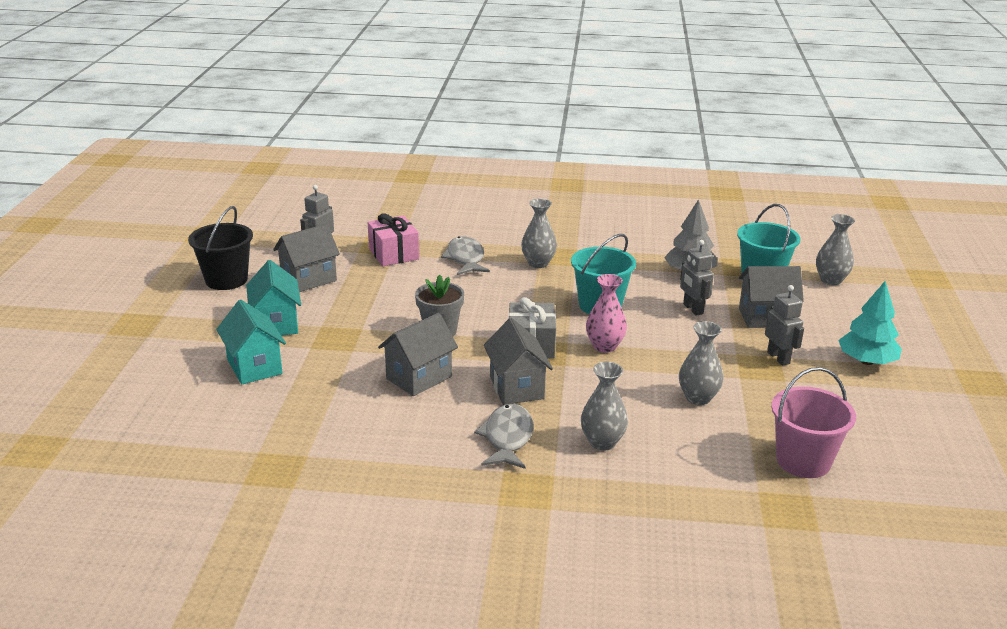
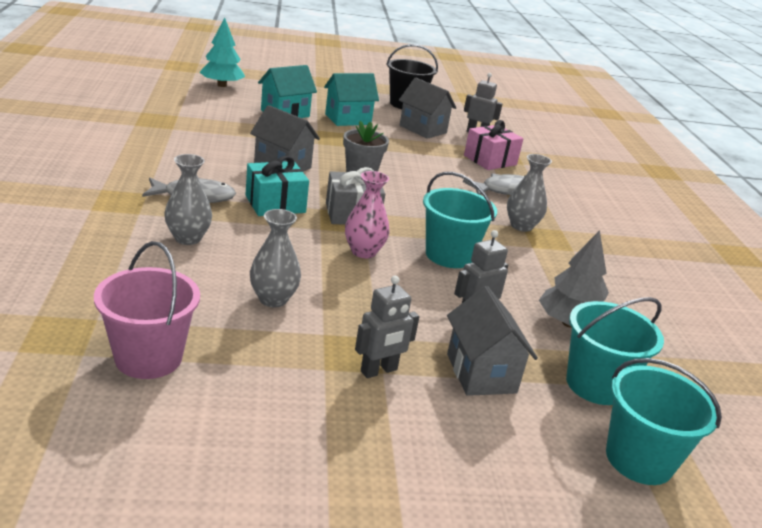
camera: 75 degrees right, 0 degrees up
(516, 387) = (275, 204): grey house -> turquoise gift
(831, 280) = (639, 459): grey vase -> turquoise bucket
(866, 361) = (396, 457): turquoise tree -> turquoise tree (222, 85)

